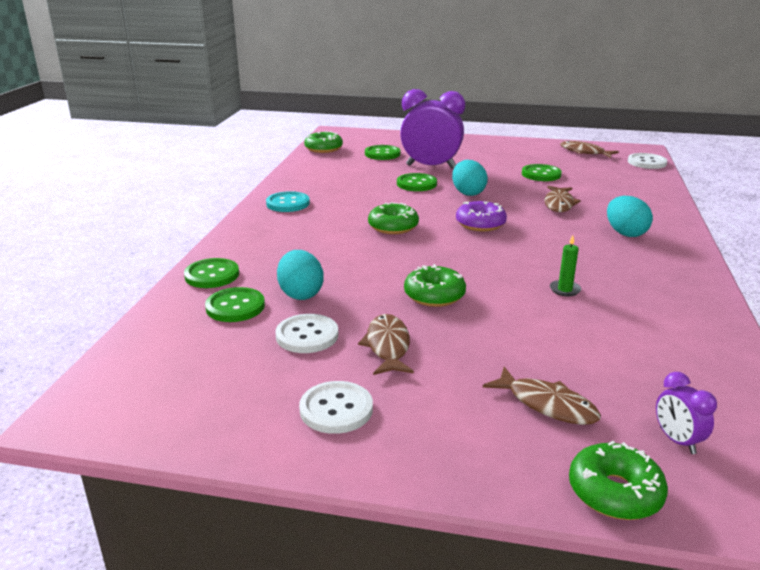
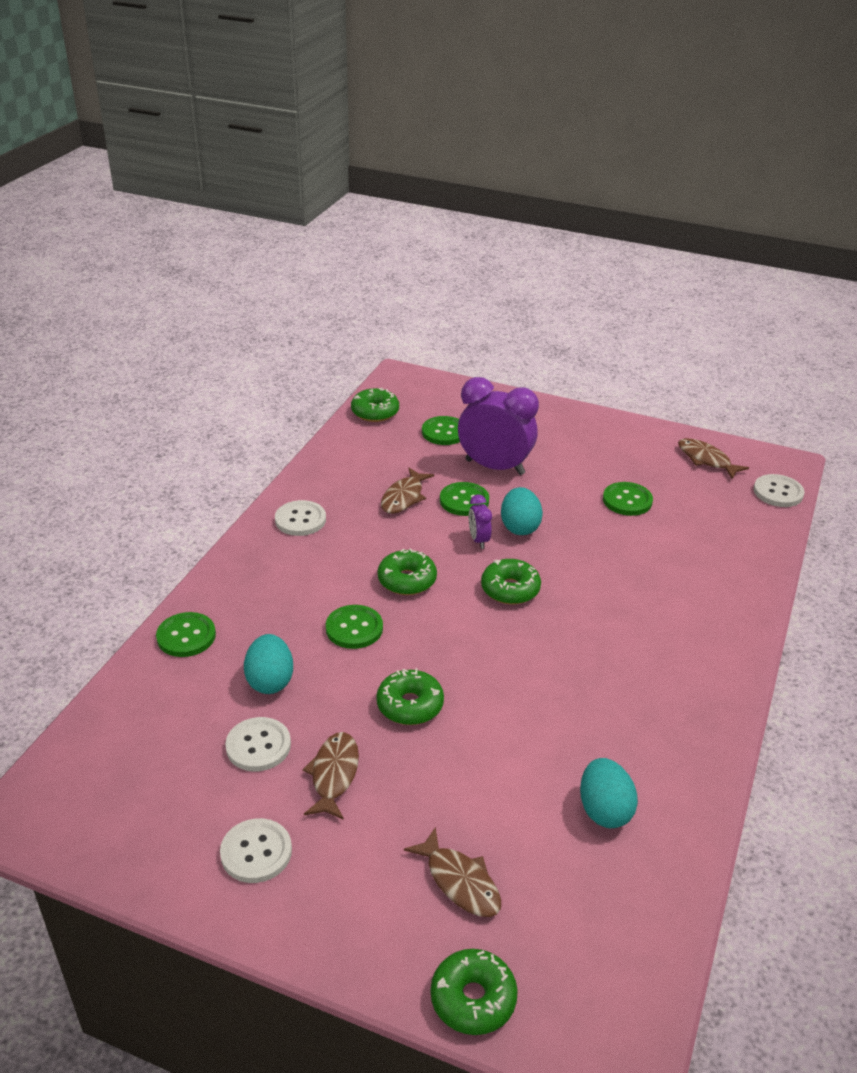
camera: 10 degrees right, 10 degrees up
(235, 307) = (198, 691): green button -> green button (354, 628)
(288, 203) = (300, 520): turquoise button -> white button
(480, 224) = (510, 589): purple donut -> green donut
(559, 204) = (622, 564): brown fish -> brown fish (404, 497)
(565, 290) = (556, 718): green candle -> none
(625, 233) = (675, 631): turquoise egg -> turquoise egg (604, 810)
(677, 441) = (564, 950): purple clock -> purple clock (479, 540)

